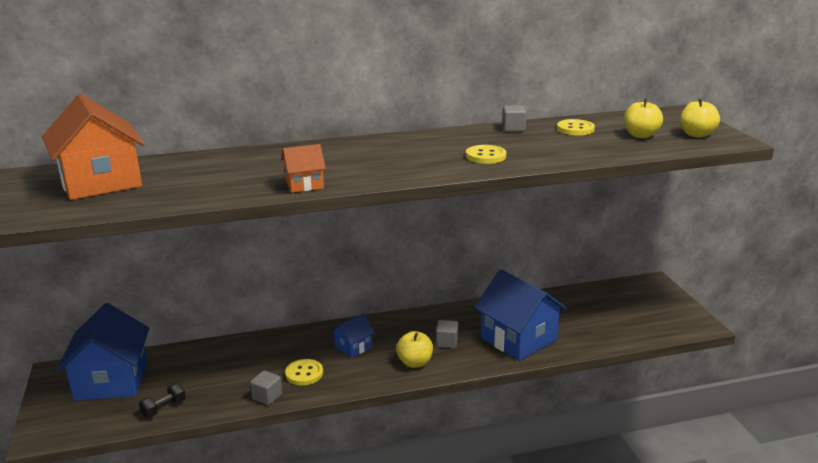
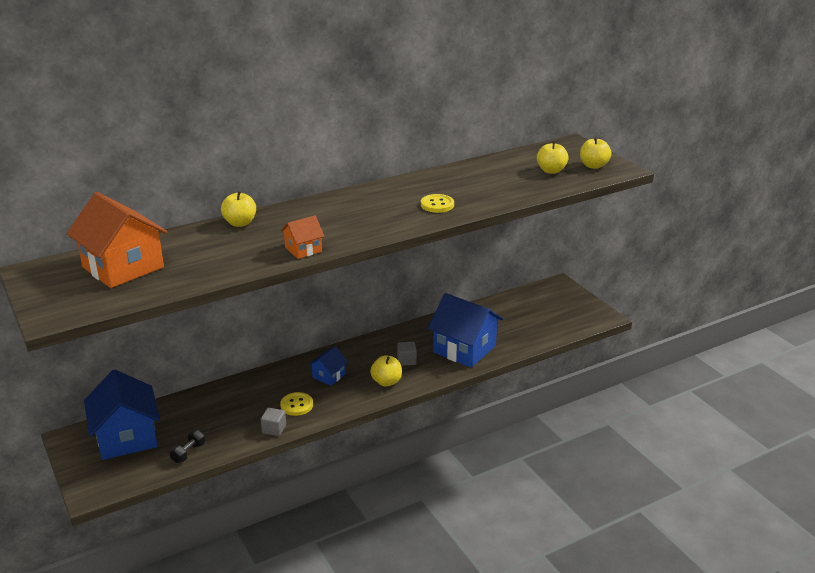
camera: 15 degrees left, 5 degrees up
(254, 154) = (240, 223): none -> yellow apple
(513, 128) = (447, 173): grey cube -> none
(575, 129) = (497, 169): yellow button -> none

